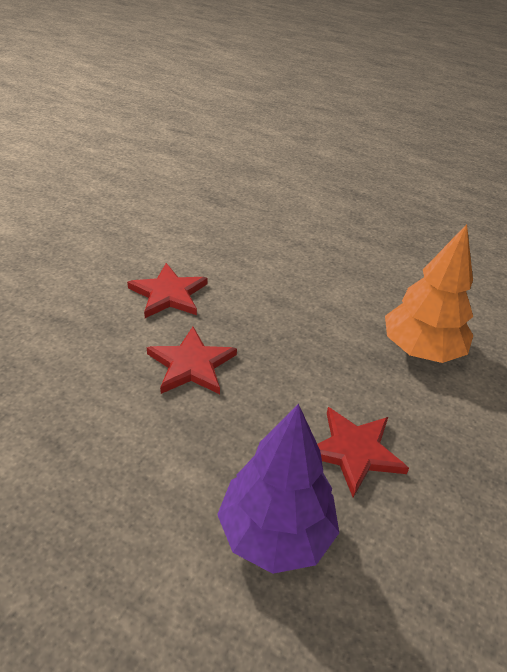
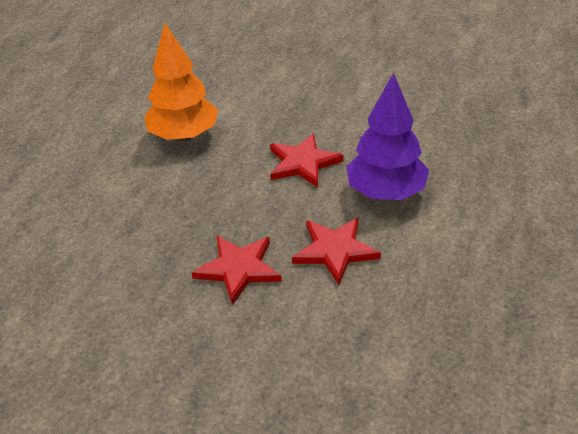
camera: 95 degrees left, 0 degrees up
(169, 294) = (133, 312): red star -> red star (335, 250)

